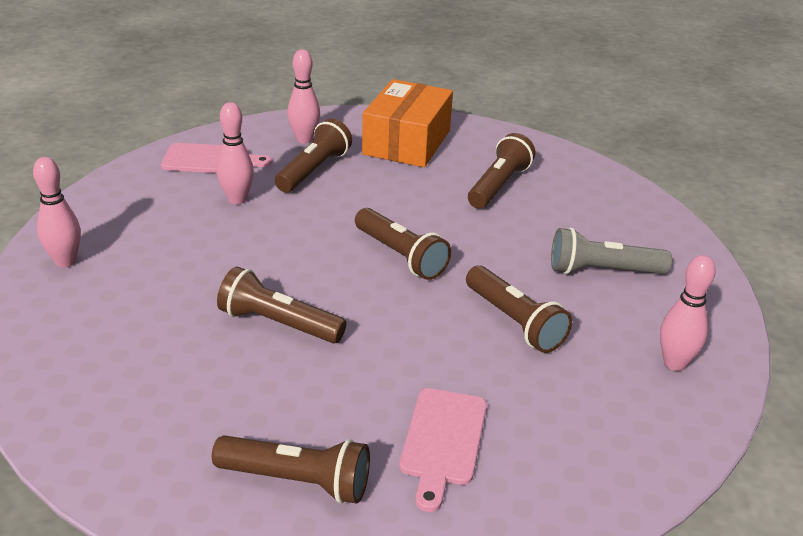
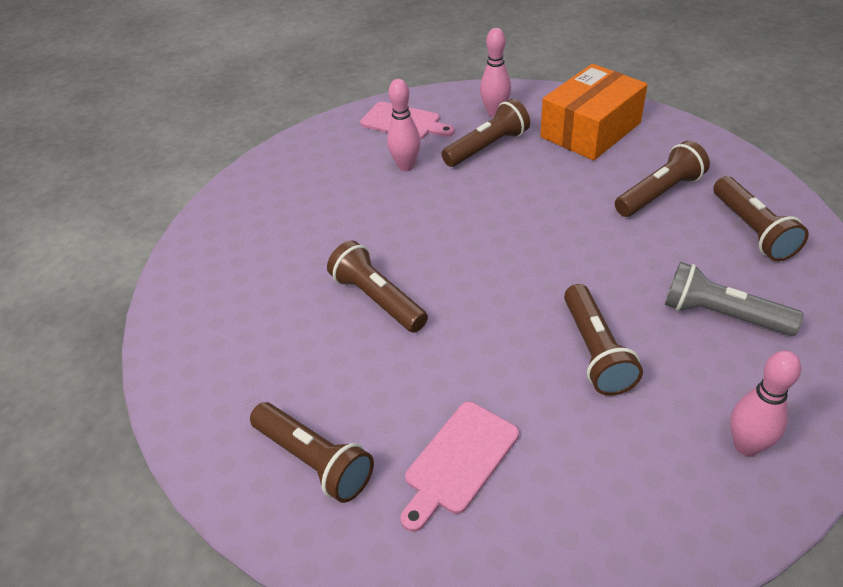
camera: 30 degrees right, 10 degrees up
(65, 261) = (245, 201): pink bowling pin -> none
(401, 256) = (521, 253): brown flashlight -> brown flashlight (752, 230)

